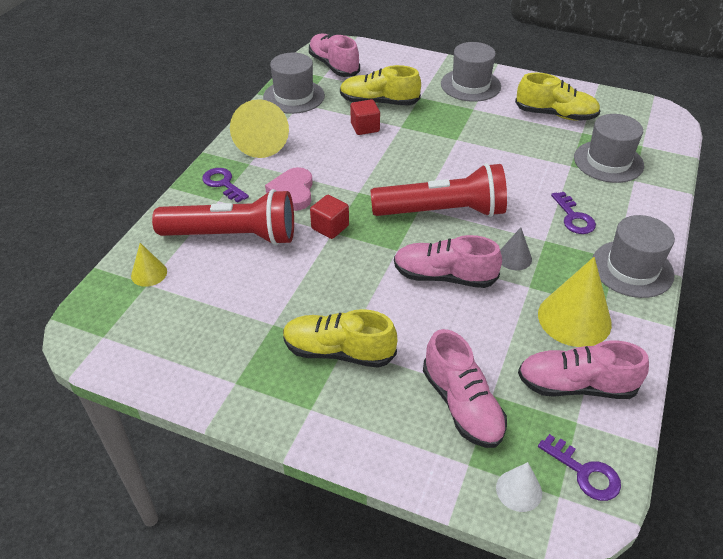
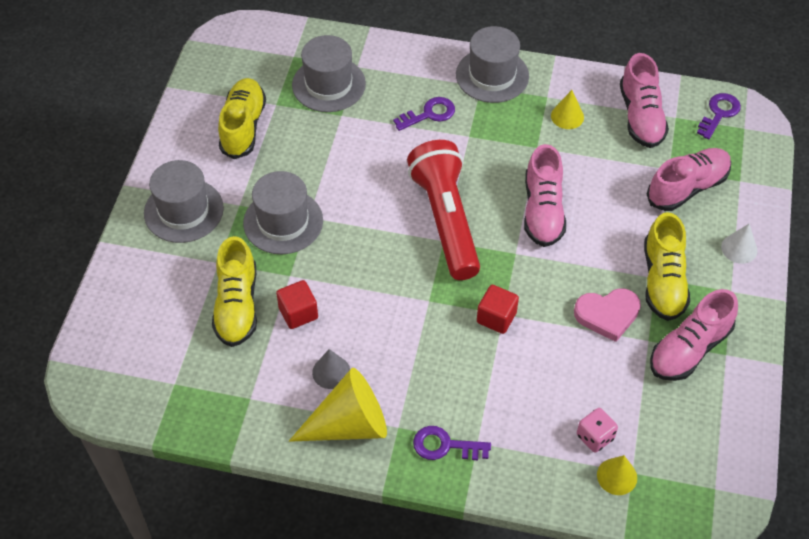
camera: 100 degrees left, 10 degrees up
(191, 267) = (595, 437): none -> pink dice
(223, 184) = (445, 445): purple key -> purple key turned 60 degrees clockwise
(233, 236) = (535, 409): red flashlight -> none
(292, 192) = (444, 366): pink heart -> pink heart (607, 315)
(294, 96) = (234, 410): grey hat -> grey hat (283, 222)
(334, 66) = (144, 375): pink shoe -> pink shoe (689, 349)
(514, 258) = (501, 159): grey cone -> grey cone (331, 372)
(519, 490) = (749, 150): white cone -> white cone (739, 248)
(574, 318) = (567, 116): yellow cone -> yellow cone, size x0.52

